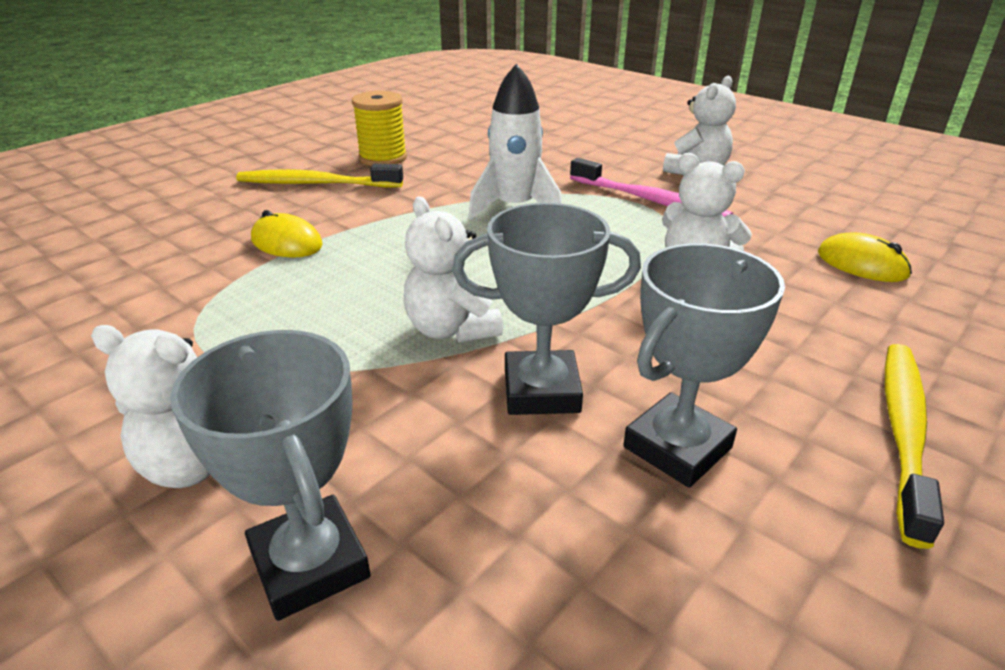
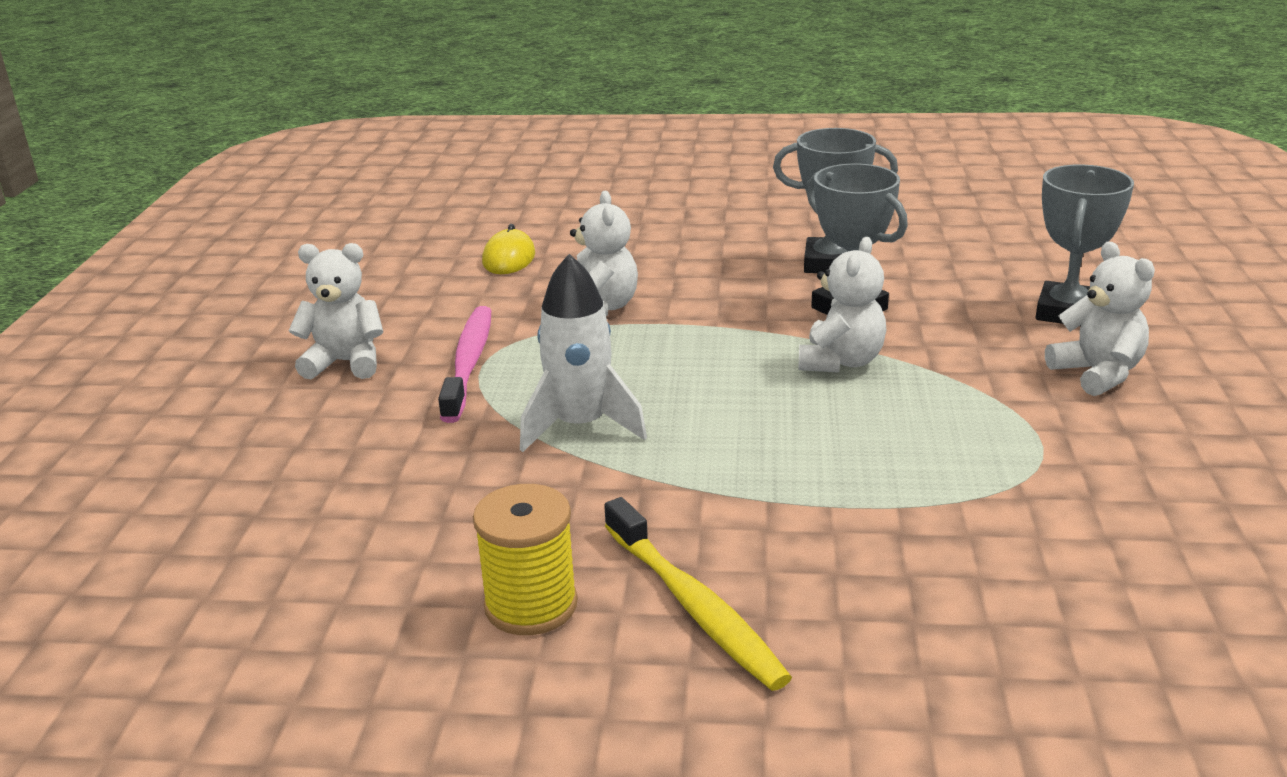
camera: 125 degrees left, 5 degrees down
(287, 242) = (855, 519): yellow mouse -> none
(903, 432) = (722, 222): yellow toothbrush -> none

